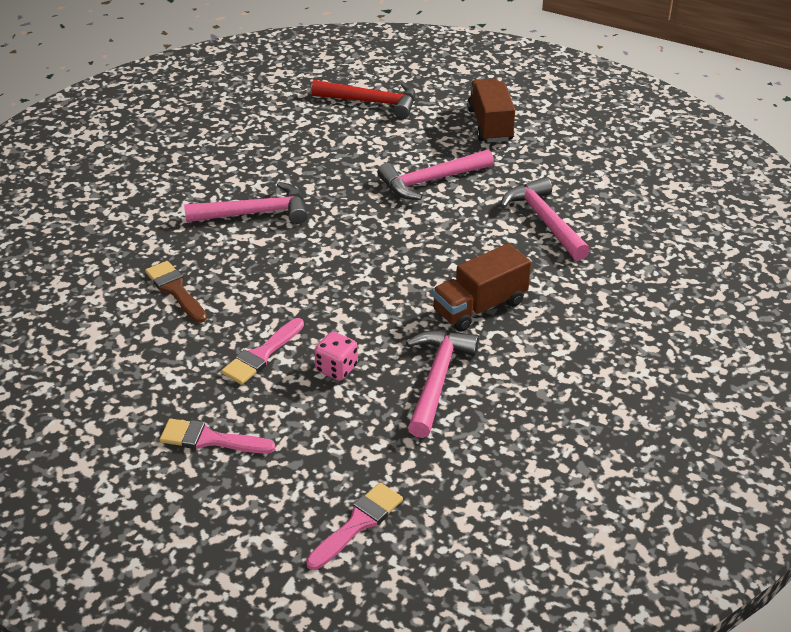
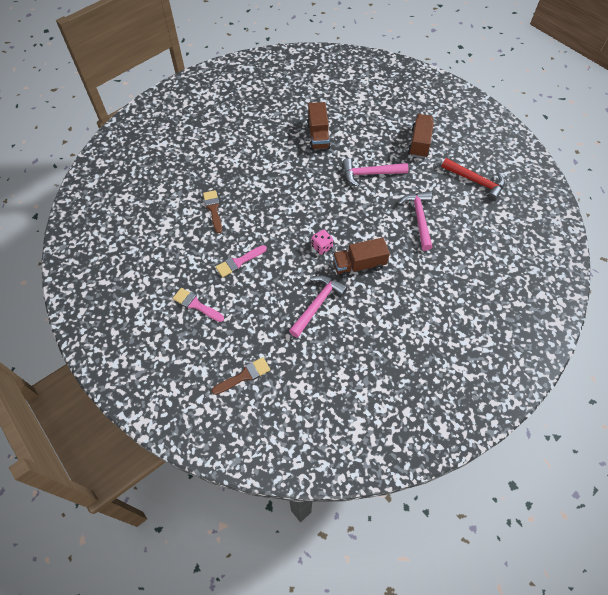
camera: 20 degrees right, 20 degrees up
(255, 213) = (270, 170): pink hammer -> none
(315, 150) = (318, 136): none -> brown truck
(336, 368) = (271, 282): pink dice -> pink dice (321, 247)
(358, 523) = (244, 375): pink brush -> brown brush
(371, 102) = (361, 110): red hammer -> red hammer (475, 181)

